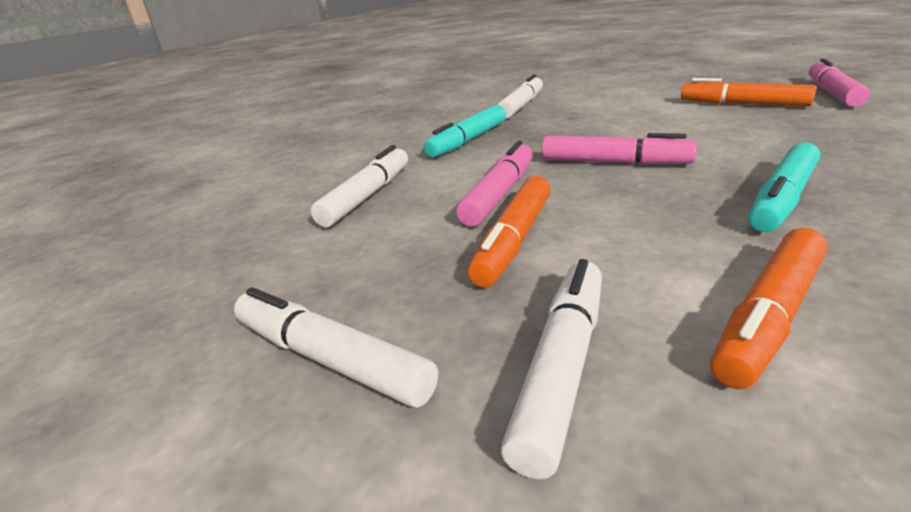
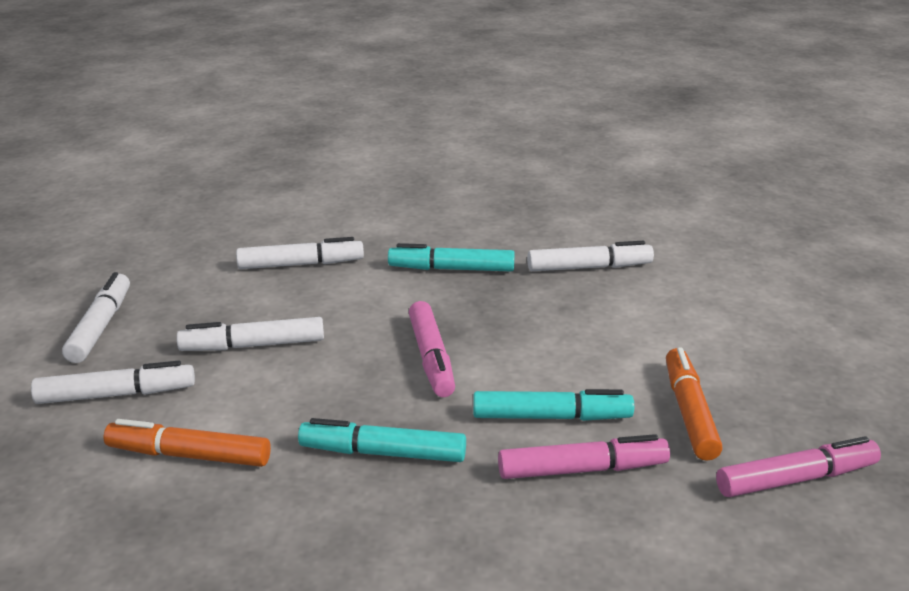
camera: 55 degrees right, 0 degrees up
(499, 194) = (331, 319): pink marker -> pink marker (582, 470)
(514, 240) = (253, 345): orange marker -> white marker
(735, 136) = (551, 417): none -> turquoise marker

